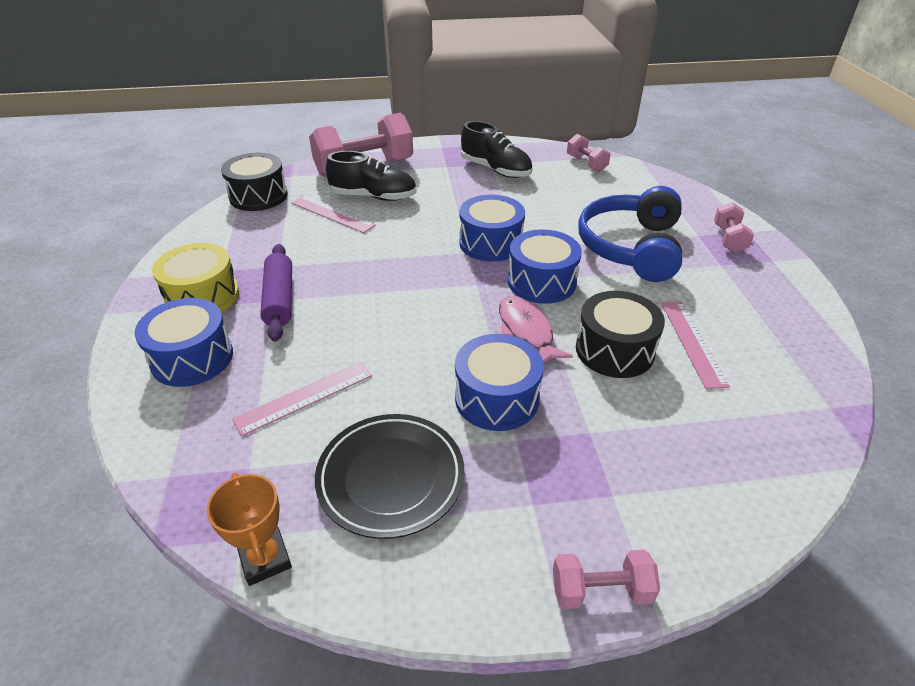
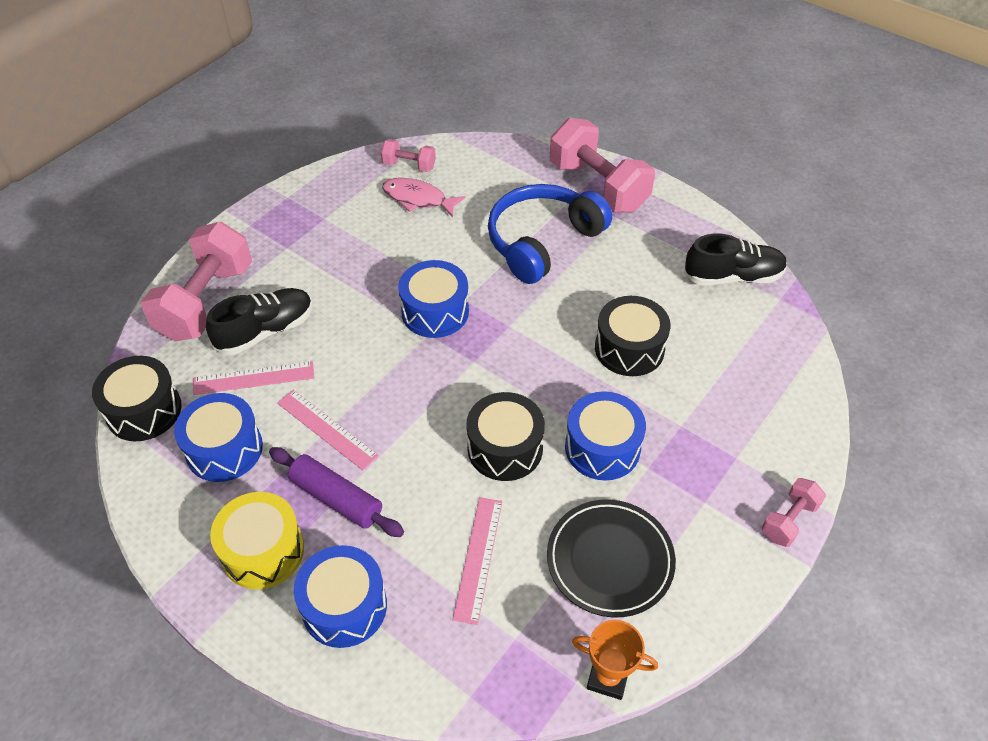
camera: 45 degrees left, 10 degrees up
(422, 346) = (505, 448): none -> black drum
(496, 170) = (339, 223): black shoe -> black shoe (733, 277)
(526, 331) = (558, 377): pink fish -> pink fish (418, 199)
(541, 282) = (518, 323): blue drum -> blue drum (224, 449)
(631, 247) = (542, 242): blue headphones -> blue headphones turned 75 degrees clockwise
(692, 342) = (666, 304): pink ruler -> pink ruler (326, 429)
(728, 239) = (598, 186): pink dumbbell -> pink dumbbell, size x2.04

